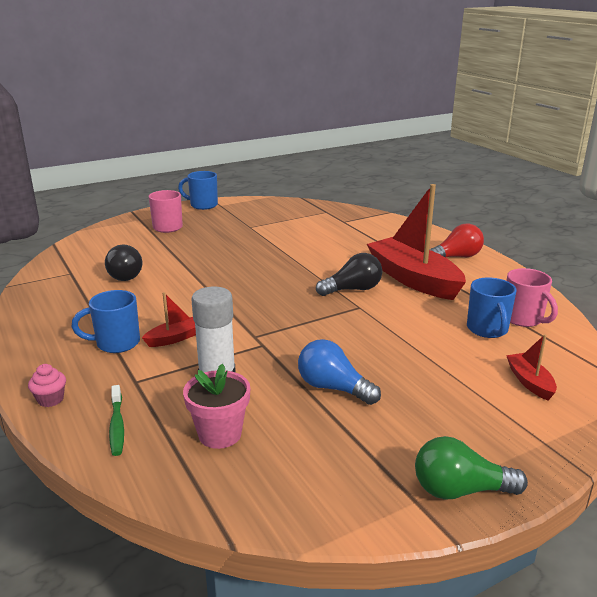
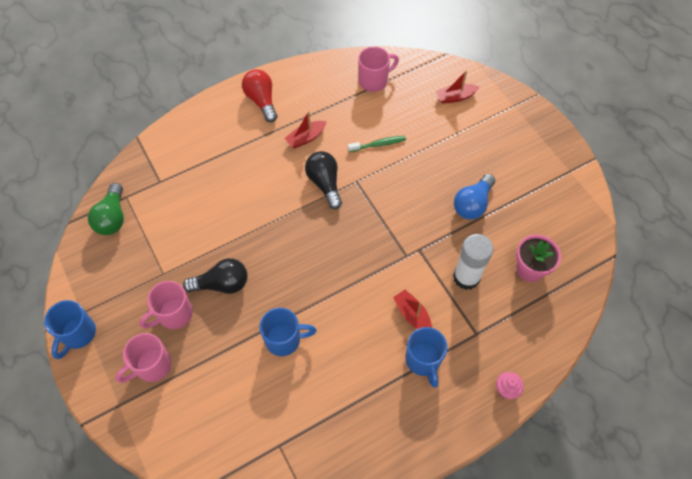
camera: 90 degrees left, 35 degrees up
(117, 426) = (530, 334): green toothbrush -> green toothbrush (378, 144)
(126, 274) = (286, 383): black light bulb -> black light bulb (222, 284)
(210, 232) = (174, 314): none -> pink mug
(413, 279) = (306, 138): red boat -> red boat, size x0.44
(460, 490) = (559, 150): green light bulb -> green light bulb (112, 218)
(487, 330) = (390, 105): blue mug -> blue mug (284, 339)

